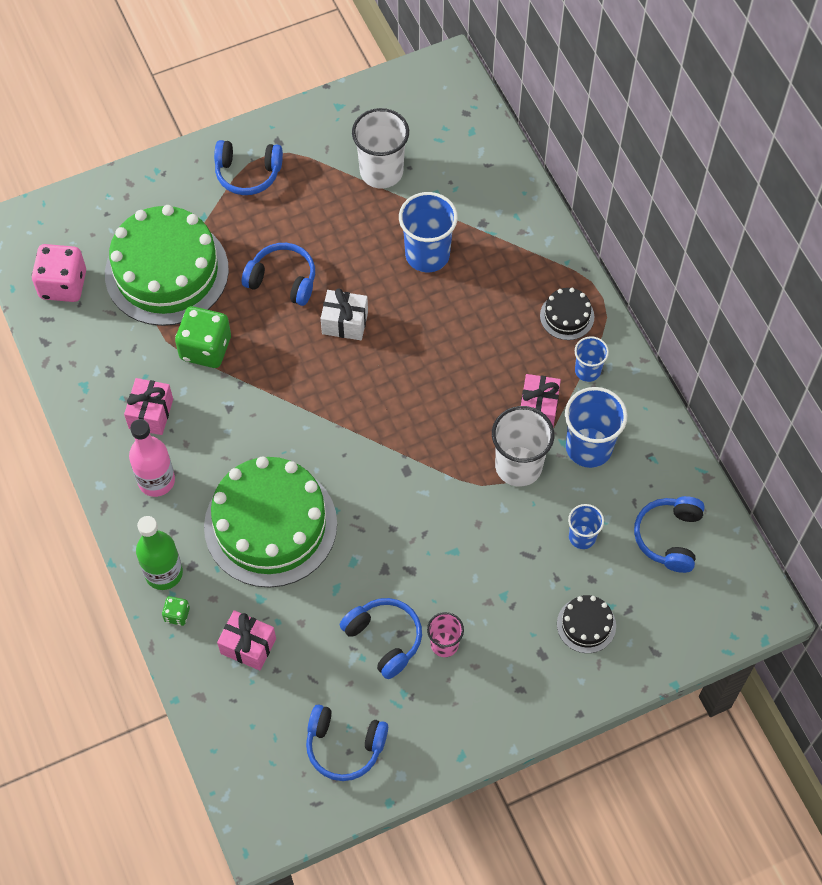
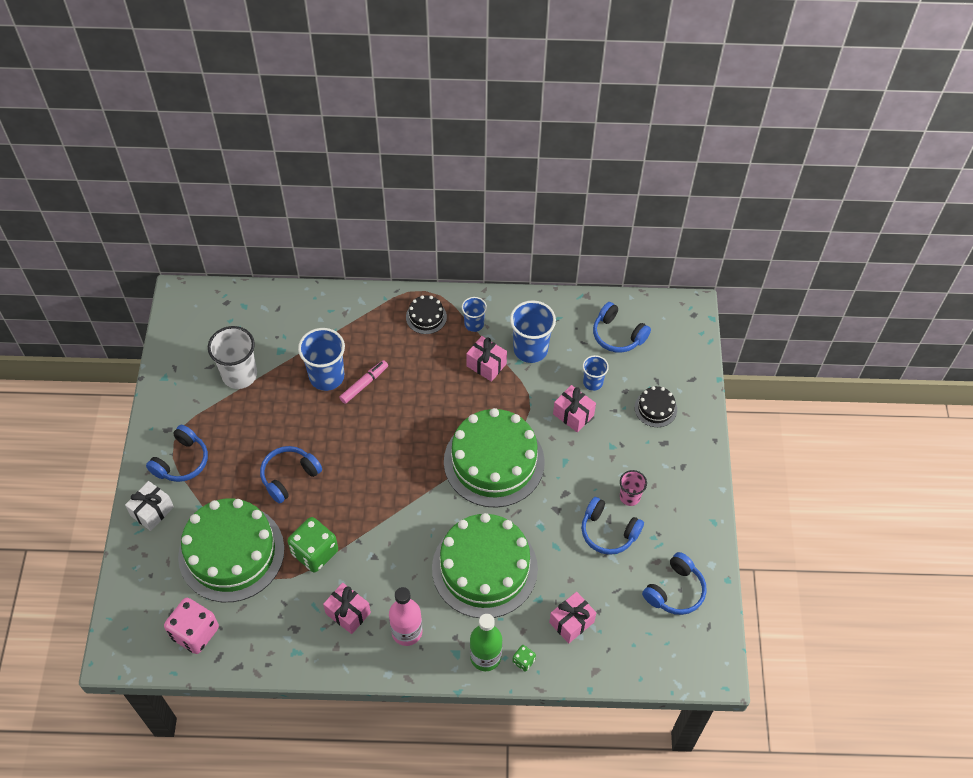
camera: 65 degrees left, 5 degrees down
(345, 323) = (349, 451): white gift -> white gift (152, 511)
(384, 639) = (608, 532): blue headphones -> blue headphones turned 135 degrees counterclockwise
(411, 475) = (494, 461): none -> green cake
(438, 296) = (364, 384): none -> pink marker
(518, 466) = (522, 395): white cup -> none
(523, 534) = (573, 415): none -> pink gift

